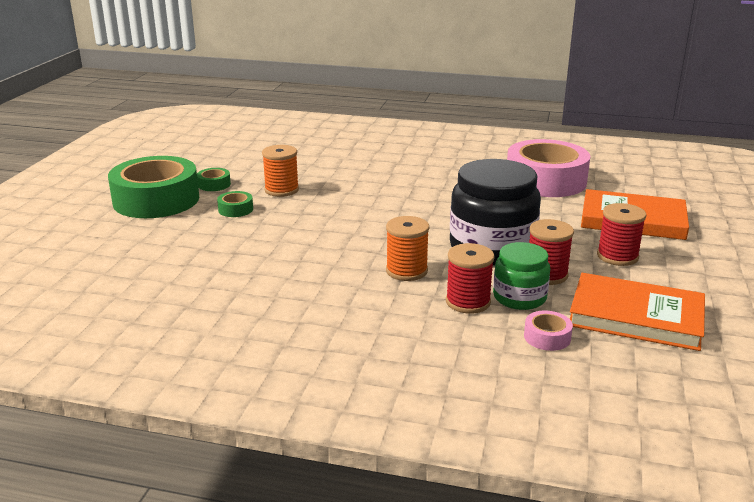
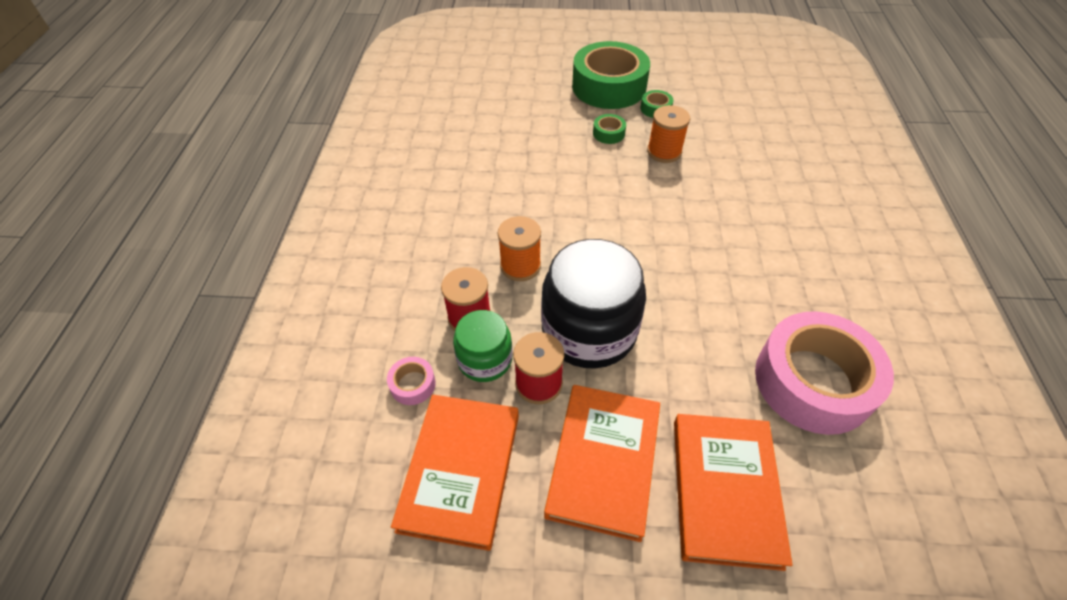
camera: 80 degrees right, 25 degrees up
(617, 256) = (603, 461): red spool -> orange book

